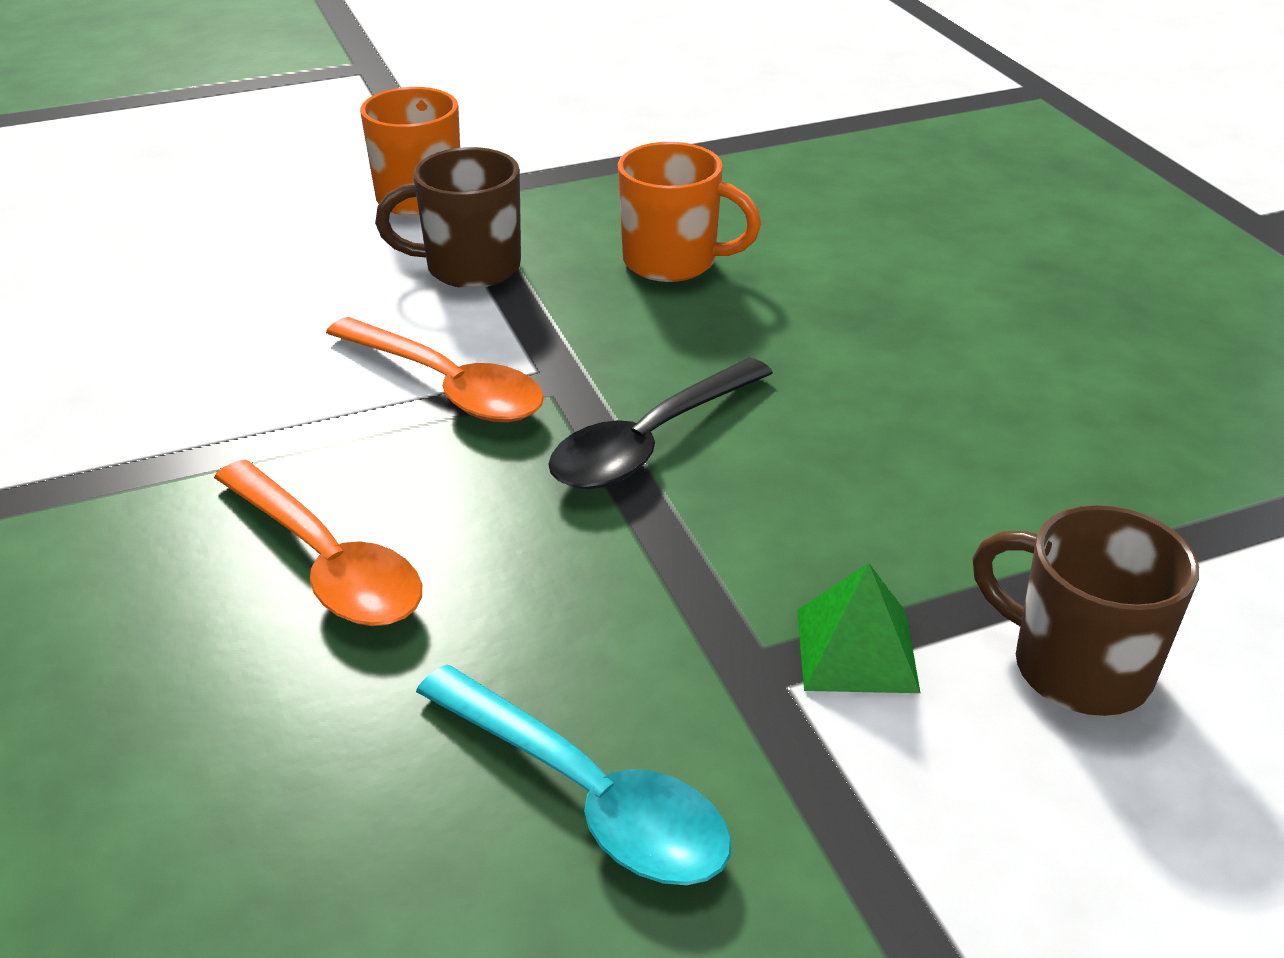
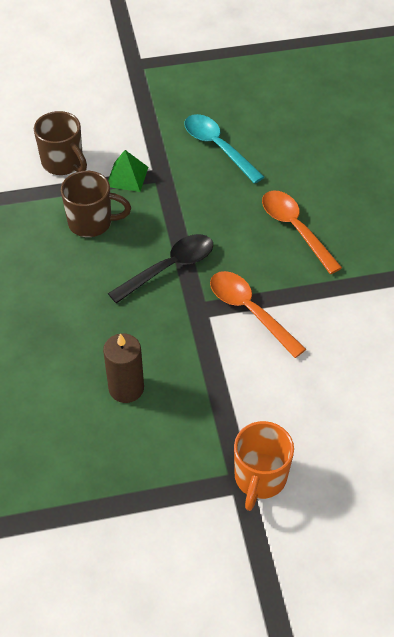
camera: 170 degrees left, 15 degrees up
(469, 267) = (234, 399): brown mug -> brown mug (92, 223)
(673, 262) = (126, 388): orange mug -> brown candle

